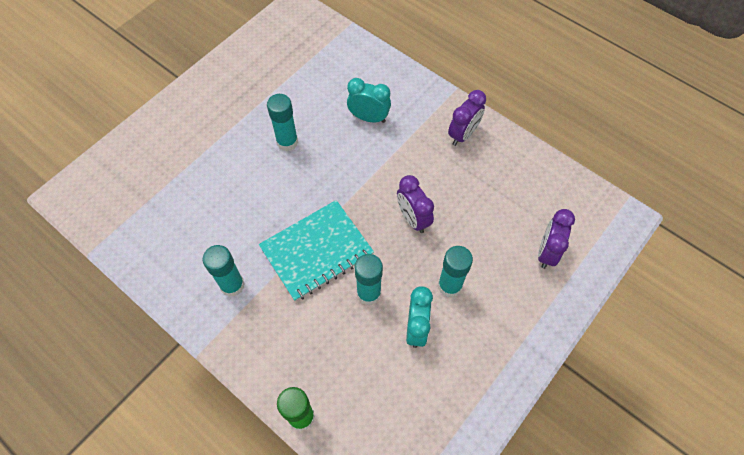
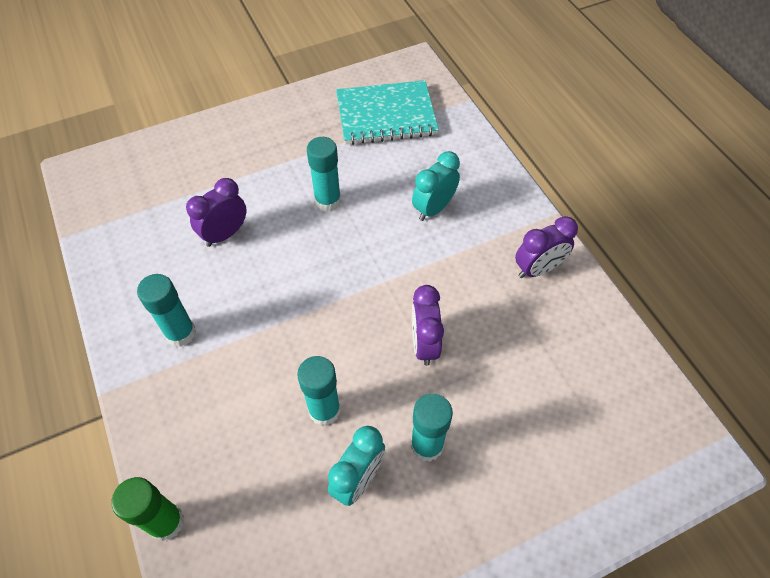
camera: 25 degrees right, 5 degrees down
(317, 251) = (292, 335): turquoise notebook -> turquoise notebook (386, 115)
(369, 118) = (433, 208): turquoise clock -> turquoise clock turned 90 degrees counterclockwise
(547, 252) = (576, 459): purple clock -> purple clock (225, 234)

